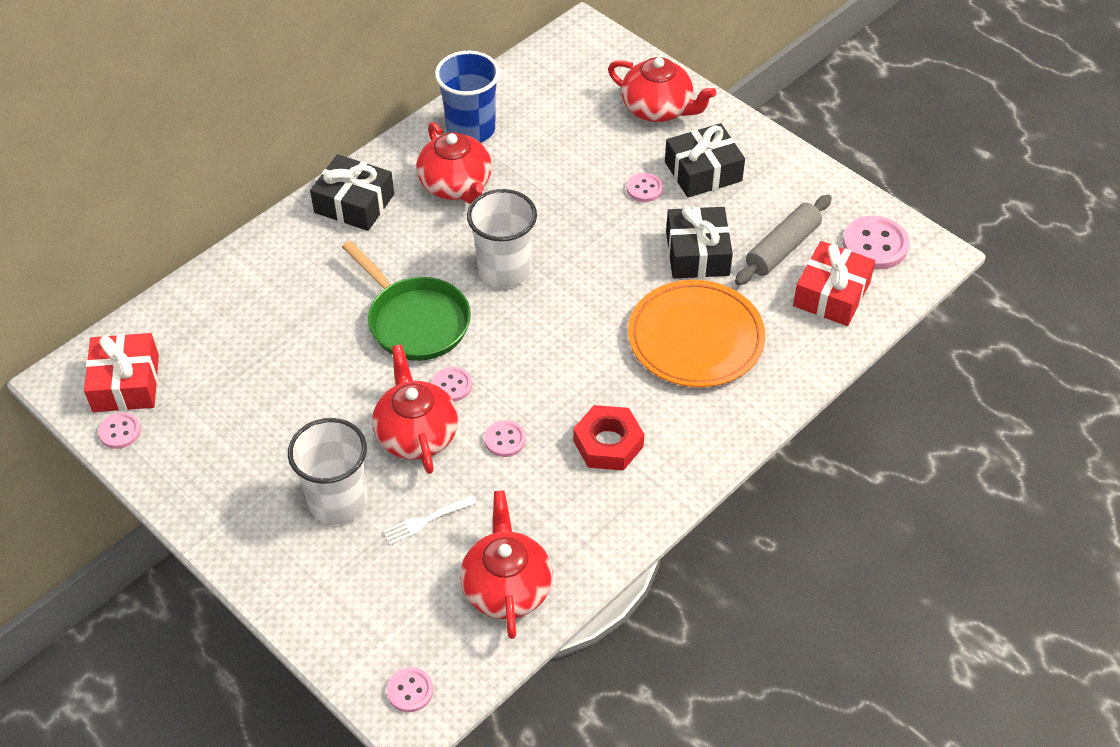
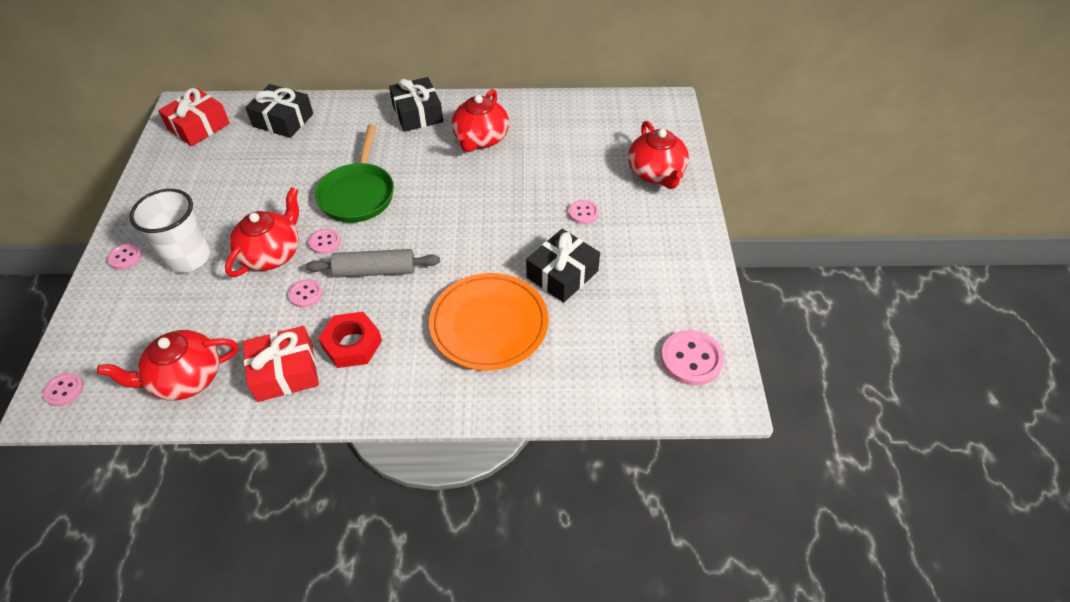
camera: 45 degrees right, 0 degrees up
(120, 432) = (163, 147): pink button -> pink button (125, 257)
(427, 520) = (208, 304): white fork -> none
(471, 129) = (530, 115): blue cup -> none
(504, 270) = (440, 201): white cup -> none
(506, 587) = (185, 378): red teapot -> red teapot turned 150 degrees counterclockwise
(703, 171) = (634, 228): black gift -> black gift (283, 120)
(782, 248) = (622, 312): grey rolling pin -> grey rolling pin (375, 271)
(831, 294) = (615, 367): red gift -> red gift (285, 372)

